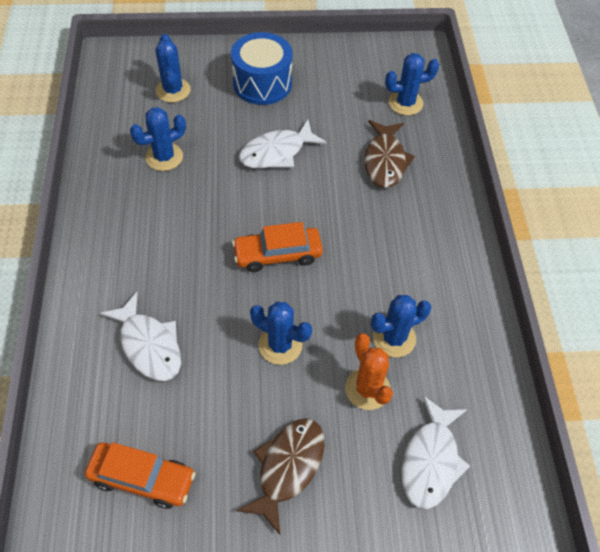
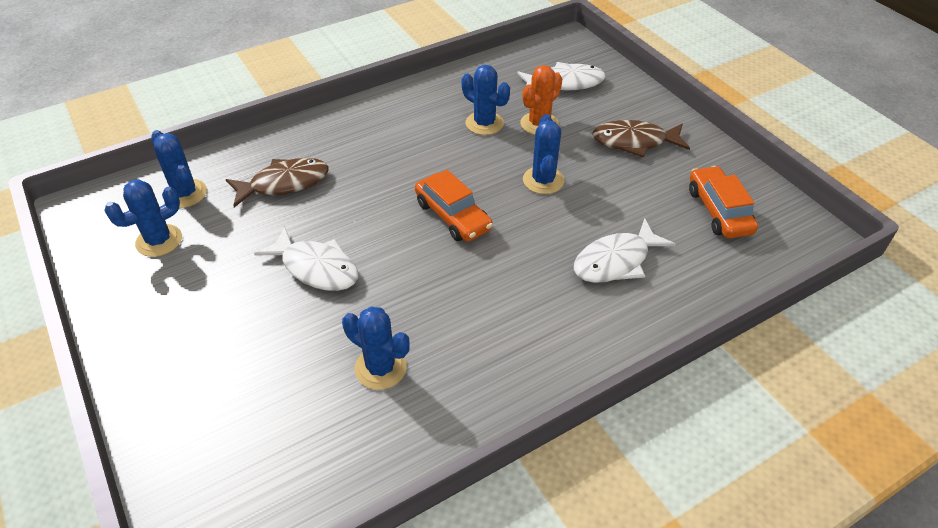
camera: 115 degrees left, 10 degrees down
(149, 345) = (616, 261): white fish -> white fish turned 150 degrees counterclockwise
(173, 90) = (252, 421): blue cactus -> blue cactus (159, 241)
(262, 83) = (198, 328): blue drum -> none

